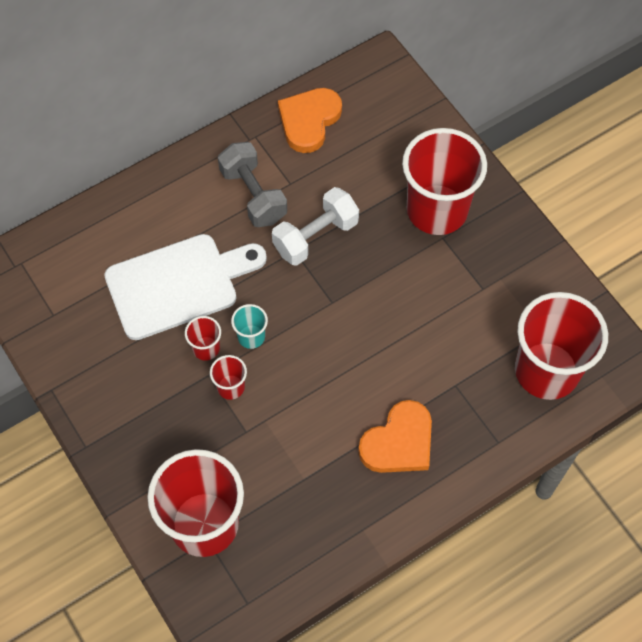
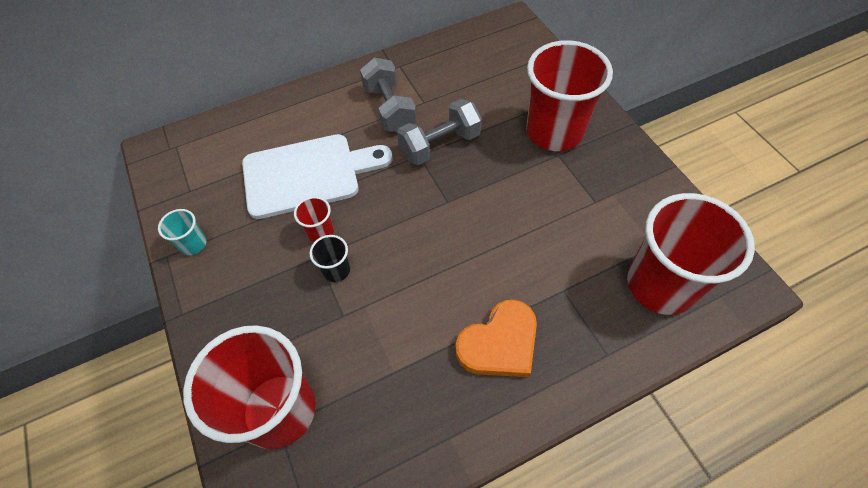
camera: 10 degrees right, 5 degrees down
(230, 387) = (336, 270): red cup -> black cup
(251, 337) = (365, 225): turquoise cup -> turquoise cup (193, 244)
(309, 121) = (447, 57): orange heart -> none
(315, 236) = (440, 145): white dumbbell -> grey dumbbell

